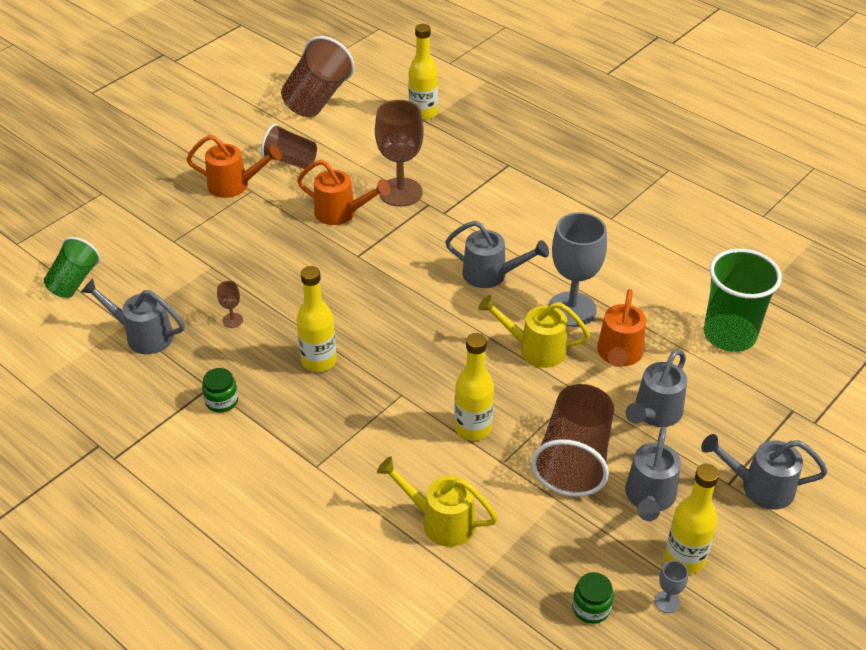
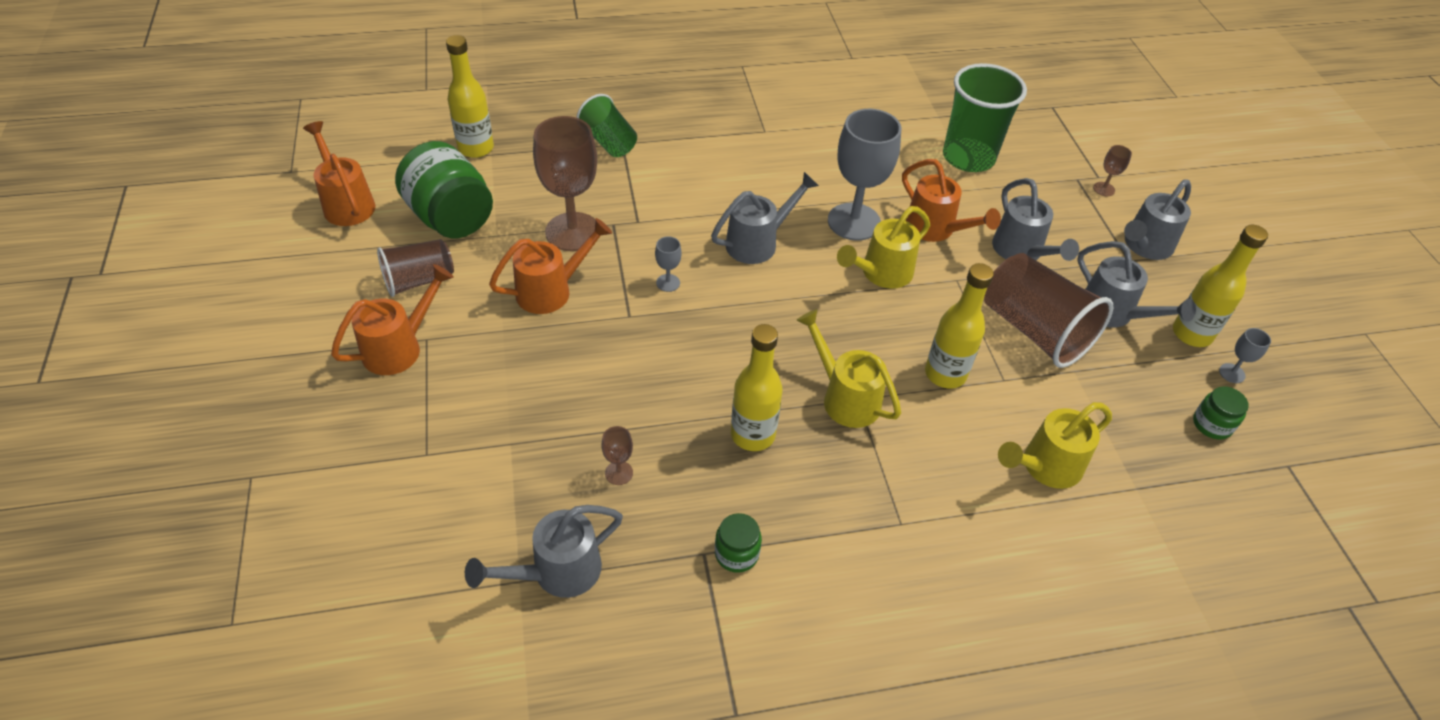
camera: 55 degrees left, 5 degrees up
(74, 281) = (382, 594): green cup -> green cup (609, 142)
(317, 98) = (346, 203): brown cup -> orange watering can
(353, 141) = (451, 218): none -> green jar
(395, 388) = (845, 397): none -> yellow watering can
(405, 256) = (668, 283): none -> grey goblet
(802, 432) = (1104, 189): none -> brown goblet

